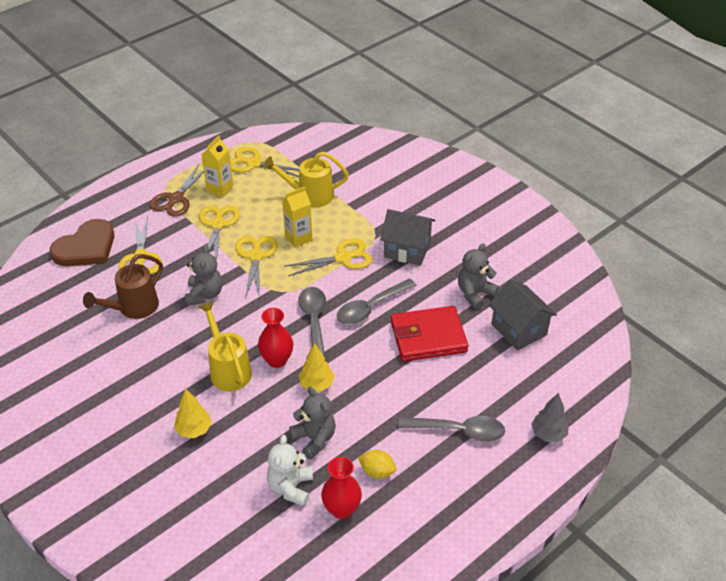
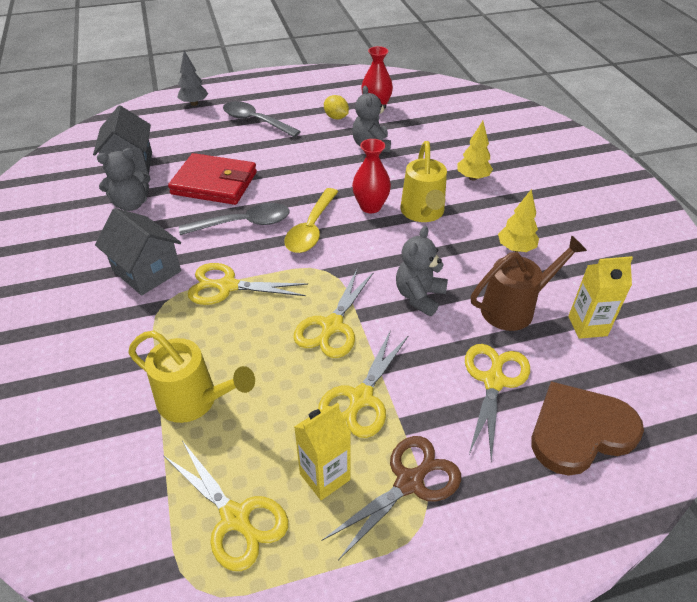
camera: 155 degrees left, 0 degrees up
(291, 487) = (406, 126): white teddy bear -> none
(298, 238) = (261, 333): yellow carton -> yellow carton (587, 326)
(314, 321) = (311, 229): grey spoon -> yellow spoon
(316, 385) = (345, 178): yellow tree -> yellow tree (515, 248)

